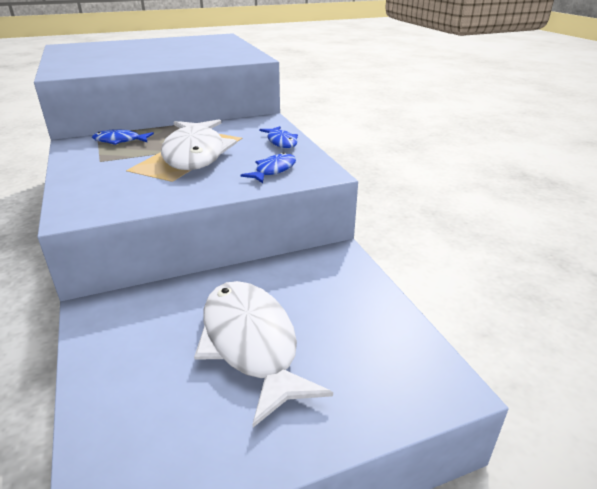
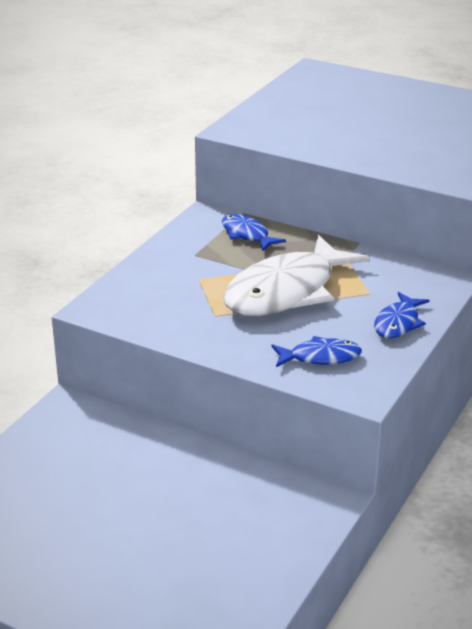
camera: 50 degrees right, 0 degrees up
(251, 344) = (125, 518): white fish -> none

